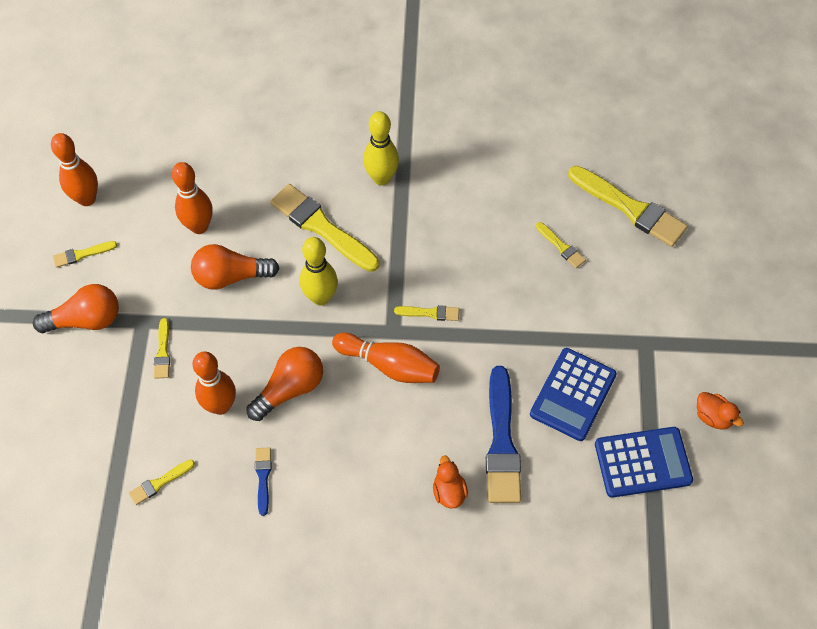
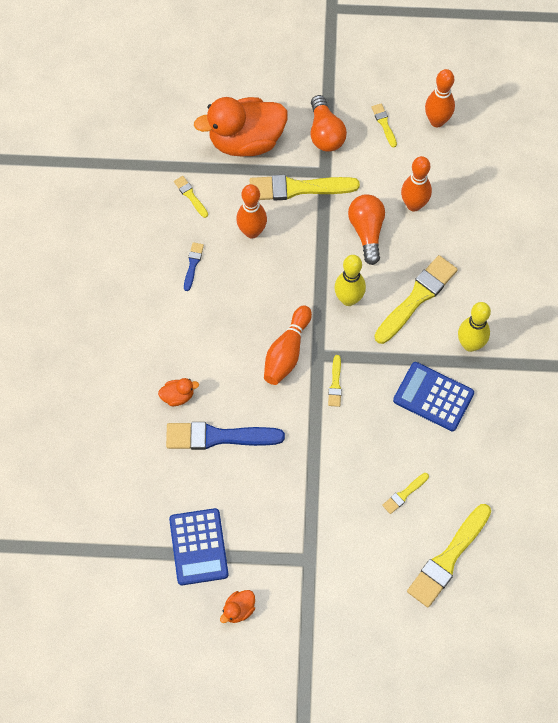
camera: 90 degrees right, 5 degrees up
(84, 414) = (246, 141): none -> orange duck
(163, 352) = (298, 188): yellow brush -> yellow brush, size x2.11
(263, 477) = (193, 264): blue brush -> blue brush turned 75 degrees counterclockwise
(290, 389) = (266, 279): orange light bulb -> none
(573, 394) = (260, 495): blue calculator -> blue calculator (433, 397)

